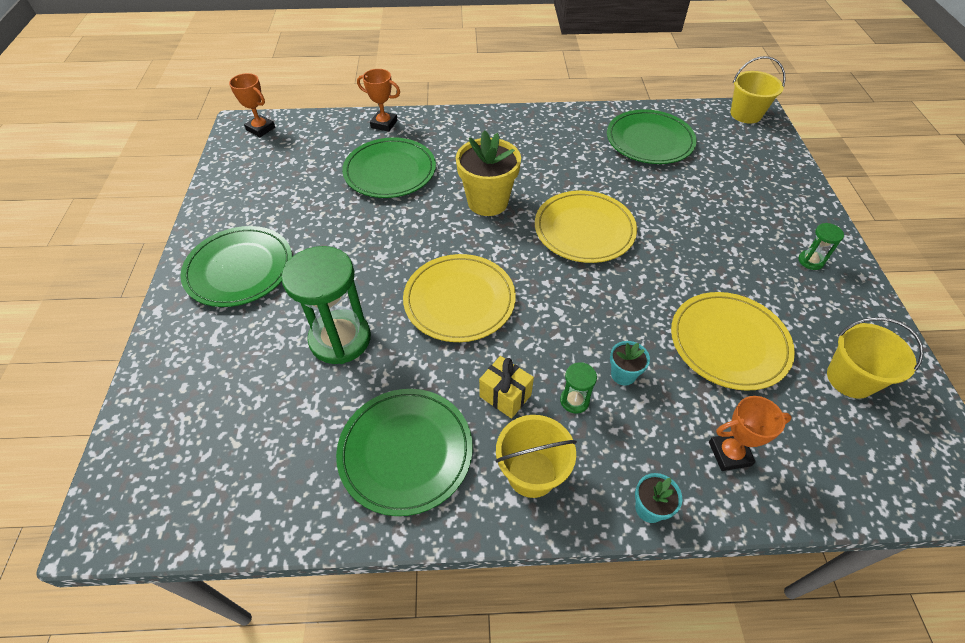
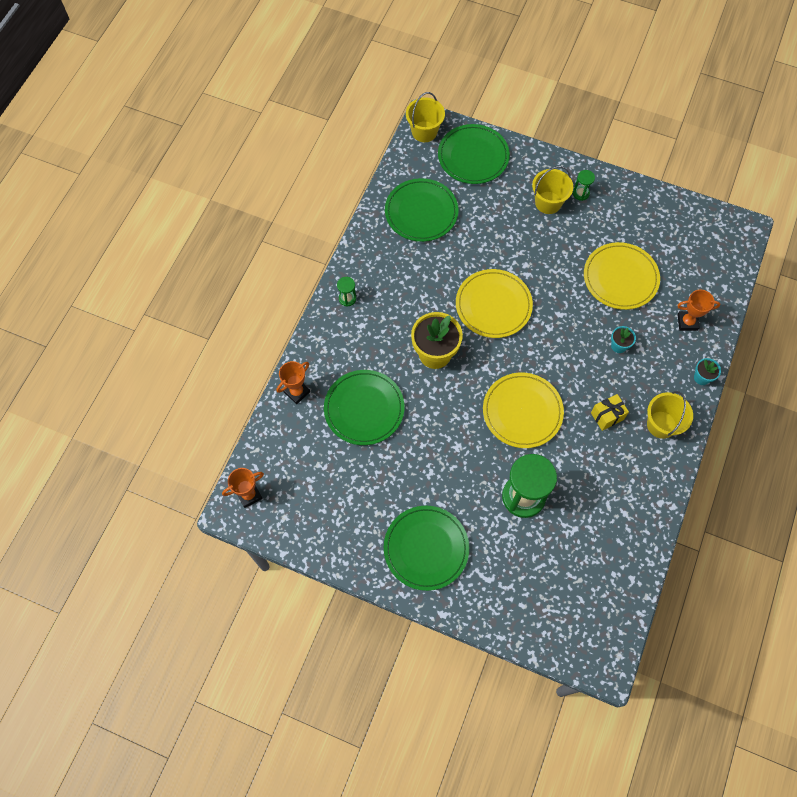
camera: 65 degrees left, 15 degrees up
(405, 452) = (623, 485): green plate -> green plate (473, 156)
(574, 400) = (625, 380): green hourglass -> green hourglass (347, 298)
(729, 454) = (687, 322): orange trophy -> orange trophy turned 75 degrees clockwise
(850, 379) = (668, 234): yellow bucket -> yellow bucket (548, 202)

